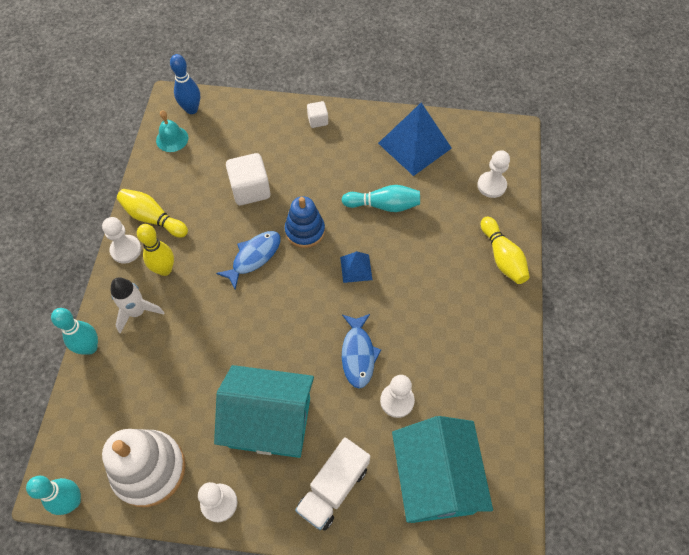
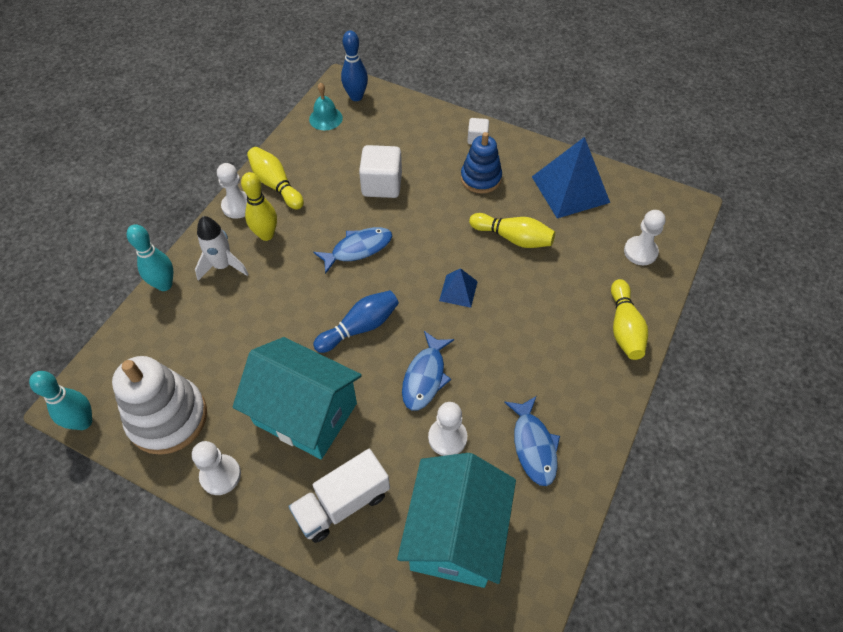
camera: 20 degrees right, 5 degrees down
(285, 329) = (360, 327): none -> blue bowling pin
(305, 231) = (420, 239): blue stacking toy -> blue stacking toy (481, 178)
(383, 205) = (513, 238): turquoise bowling pin -> yellow bowling pin
(468, 383) = (533, 446): none -> blue fish

